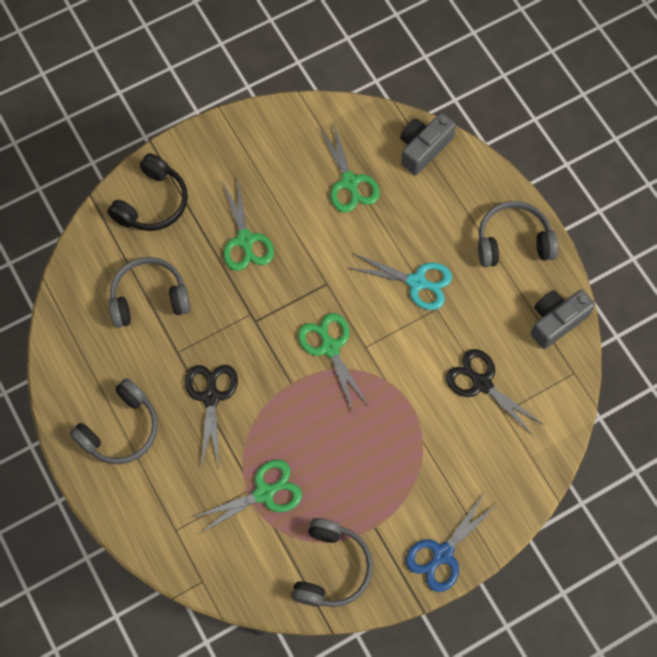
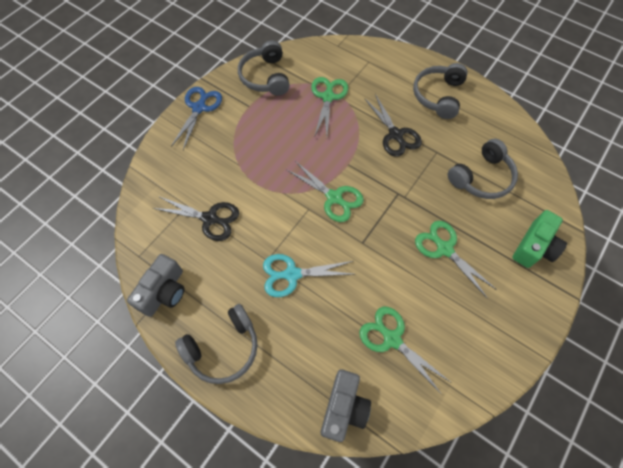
camera: 155 degrees right, 5 degrees down
(152, 202) = (534, 247): black headphones -> green camera
(264, 493) = (328, 97): green scissors -> green scissors turned 150 degrees clockwise

